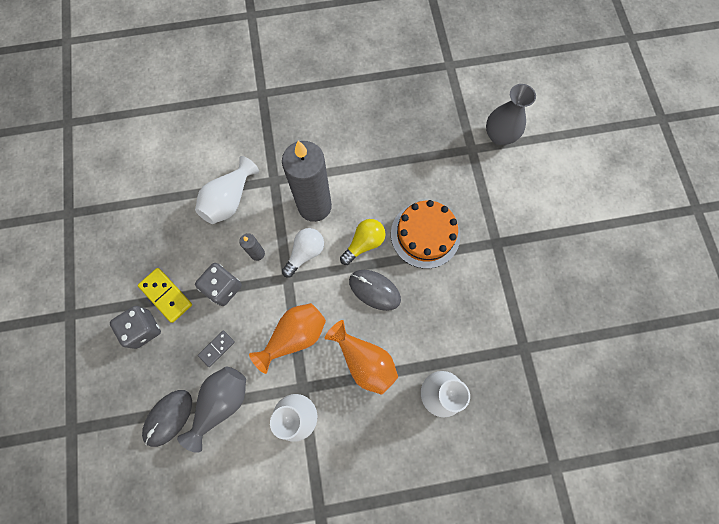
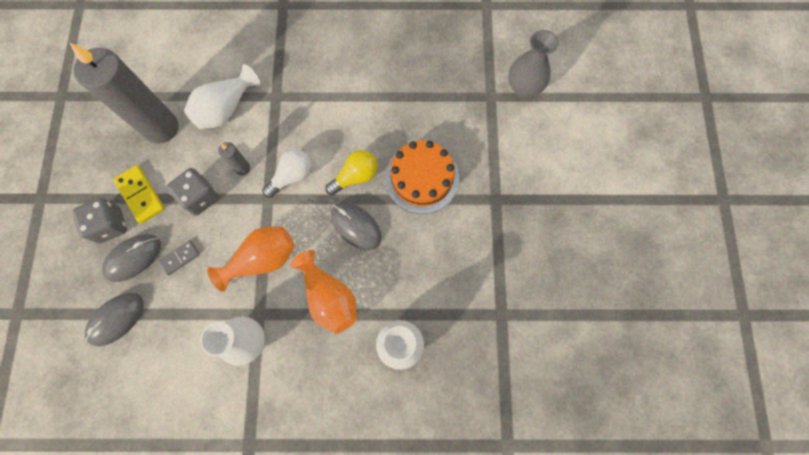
camera: 10 degrees right, 0 degrees up
(172, 356) = (133, 258): none -> grey mouse
(221, 403) = (173, 314): grey vase -> none
(314, 206) = (312, 129): grey candle -> grey candle (161, 127)

